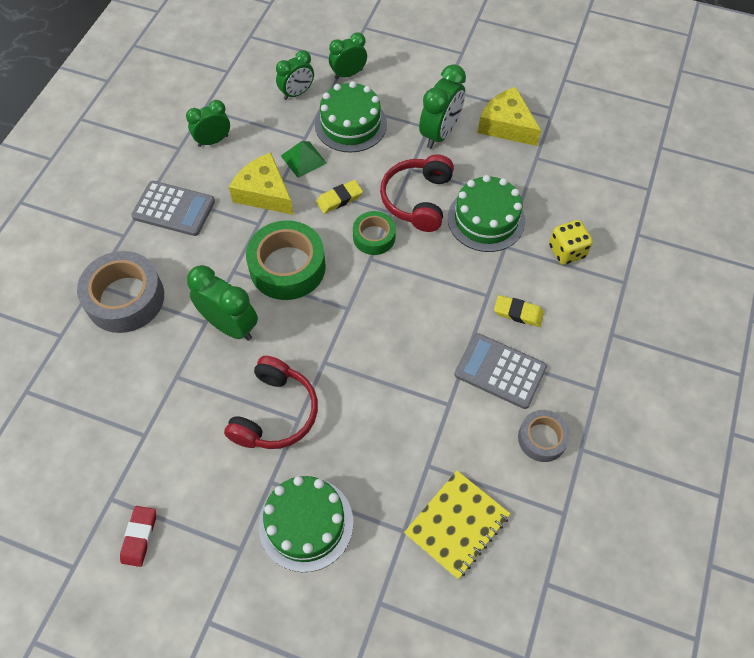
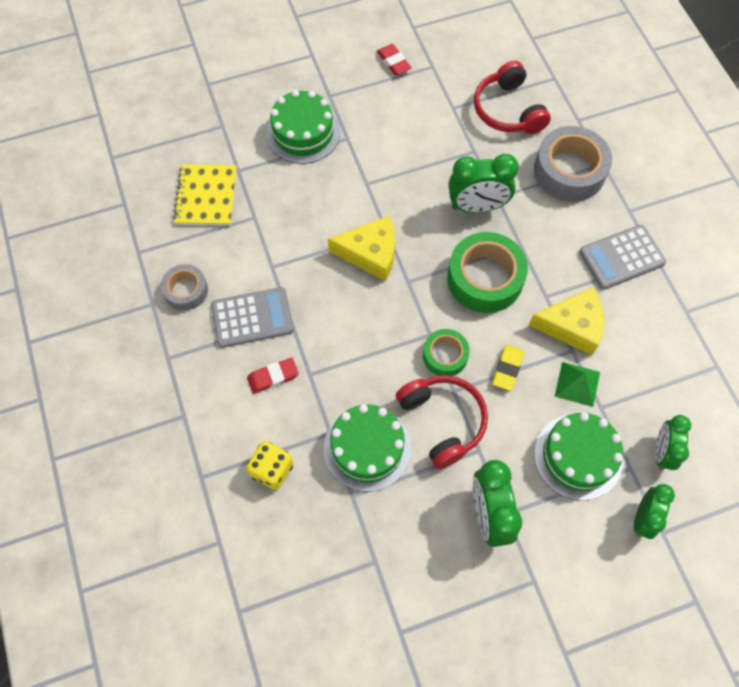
camera: 140 degrees right, 5 degrees up
(213, 141) = (669, 340): green clock -> none
(275, 413) = (385, 176): red headphones -> red headphones (507, 110)
(506, 125) = (435, 581): yellow cheese -> yellow cheese (370, 253)
(518, 313) = (273, 377): yellow eraser -> red eraser

